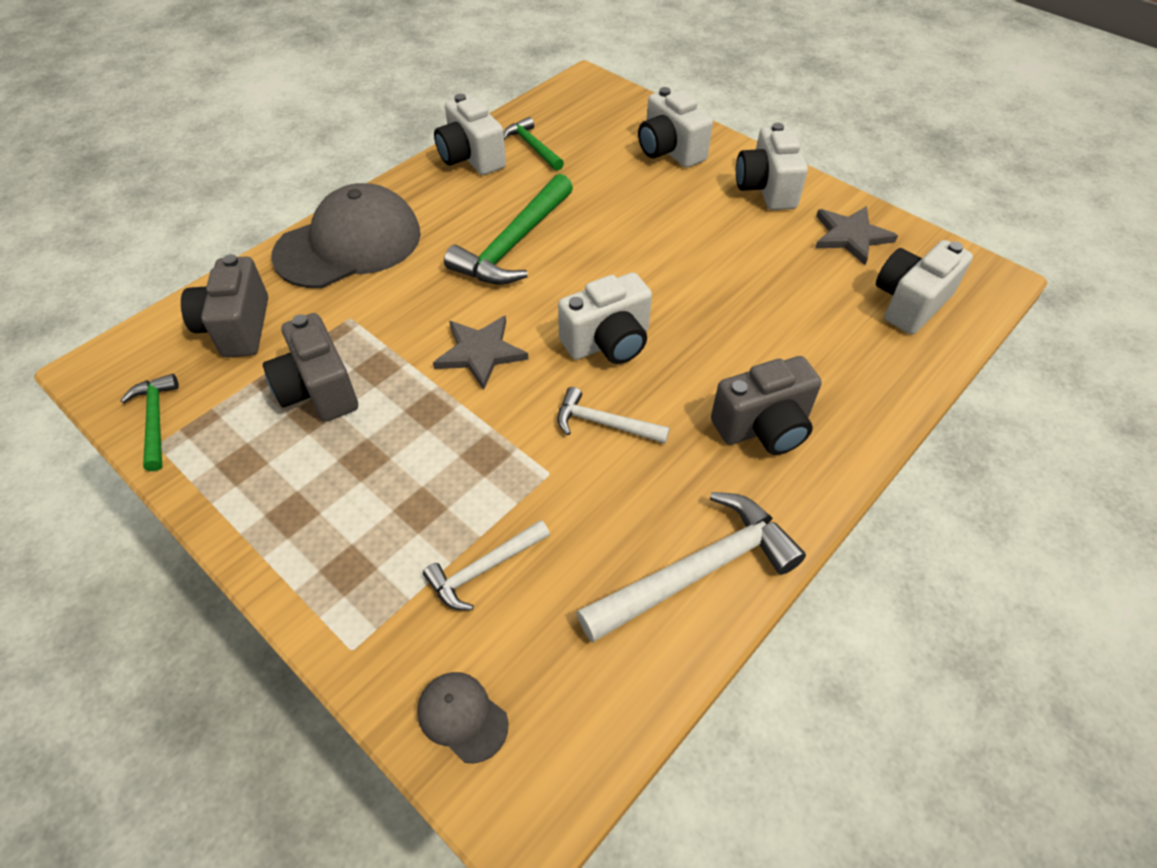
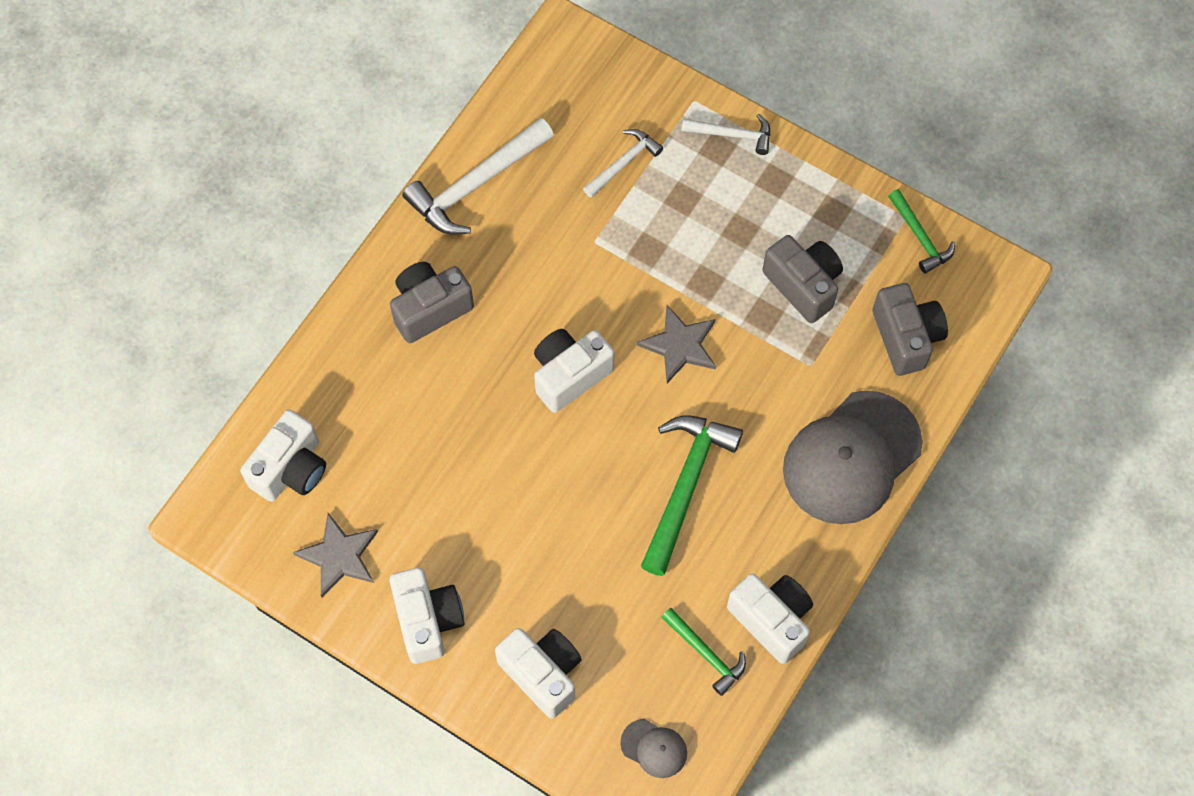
camera: 170 degrees right, 15 degrees up
(462, 717) = (612, 75): grey cap -> grey cap (654, 748)
(604, 423) = (559, 291): white hammer -> white hammer (732, 134)

